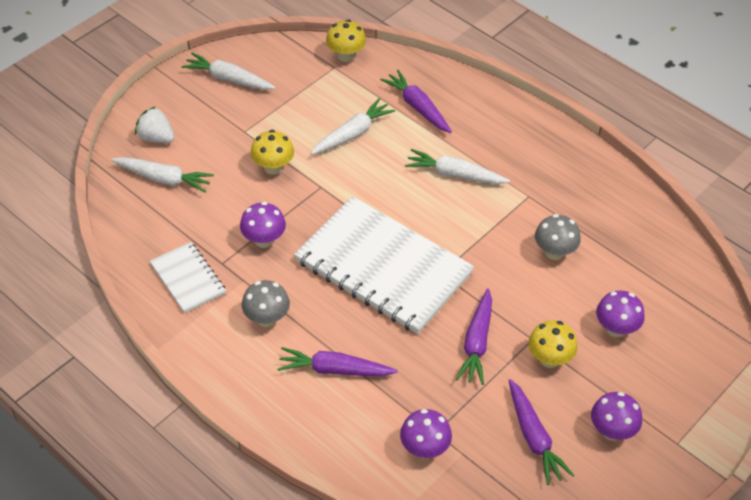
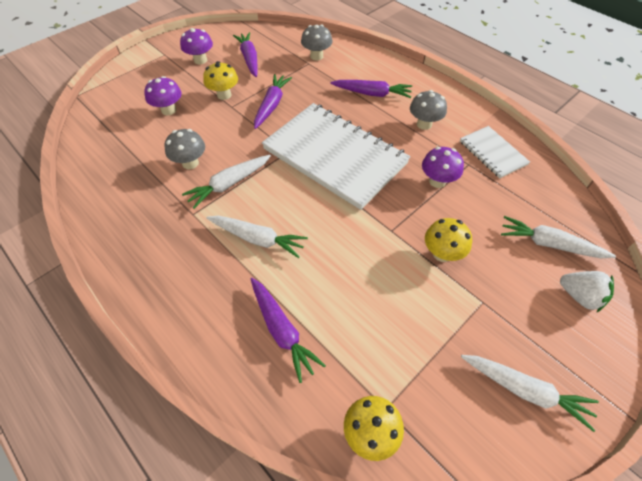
camera: 175 degrees left, 5 degrees up
(352, 134) = (360, 294): white carrot -> white carrot (229, 184)
(424, 448) = (316, 56): purple mushroom -> grey mushroom

